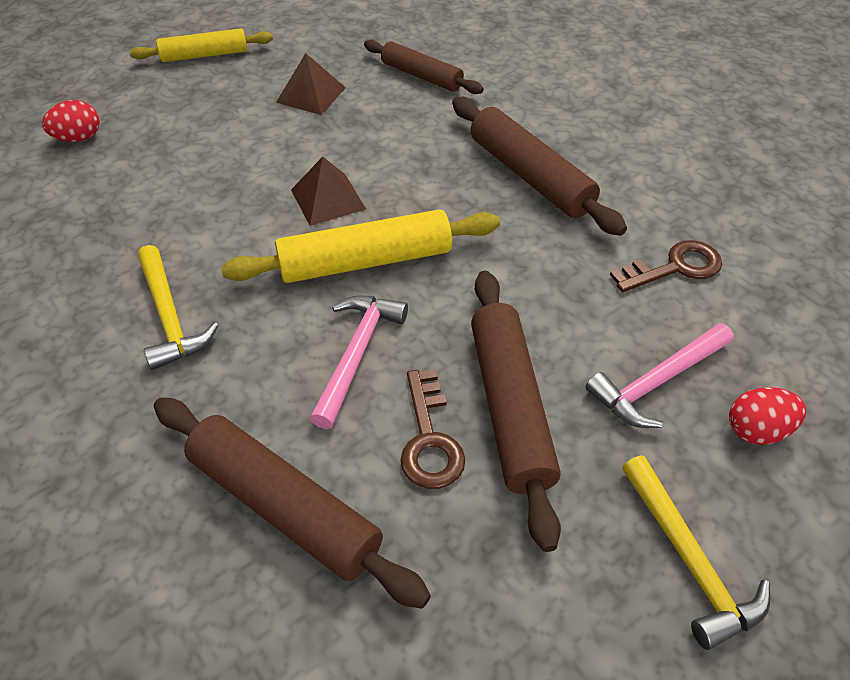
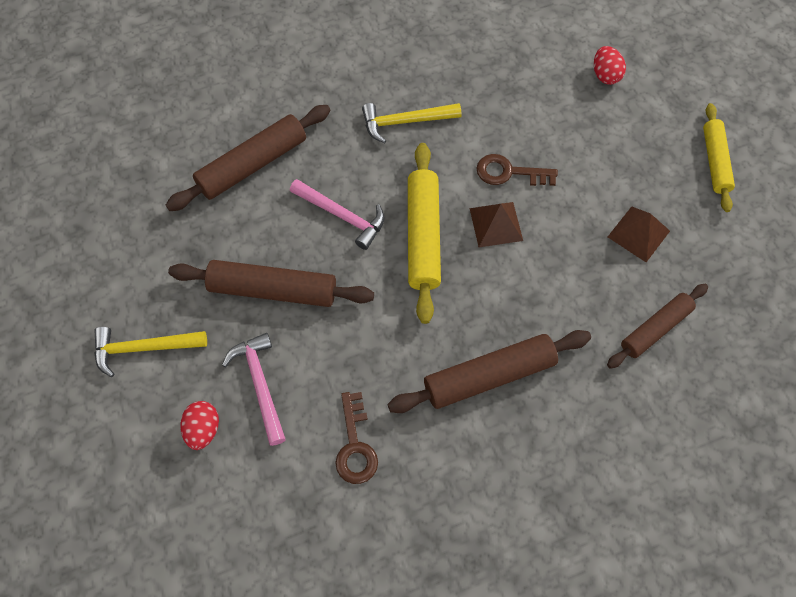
camera: 105 degrees right, 15 degrees up
(429, 439) = (267, 241): brown key -> brown key (509, 172)

